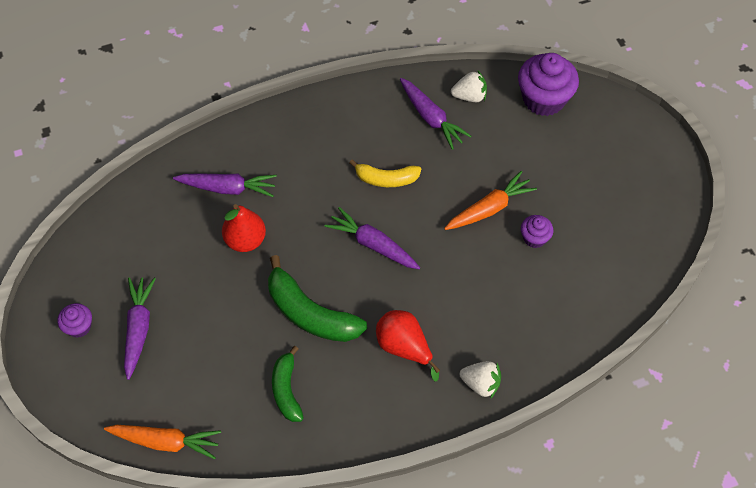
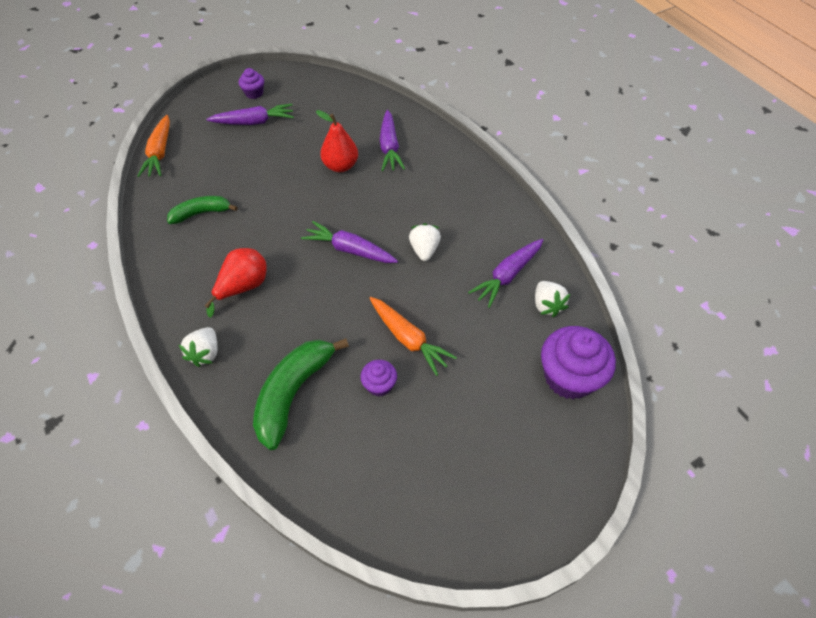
camera: 80 degrees right, 5 degrees down
(310, 313) = (274, 217): green banana -> green banana (293, 393)
(373, 244) = (349, 250): purple carrot -> purple carrot turned 90 degrees counterclockwise
(386, 179) = (424, 250): yellow banana -> white strawberry

